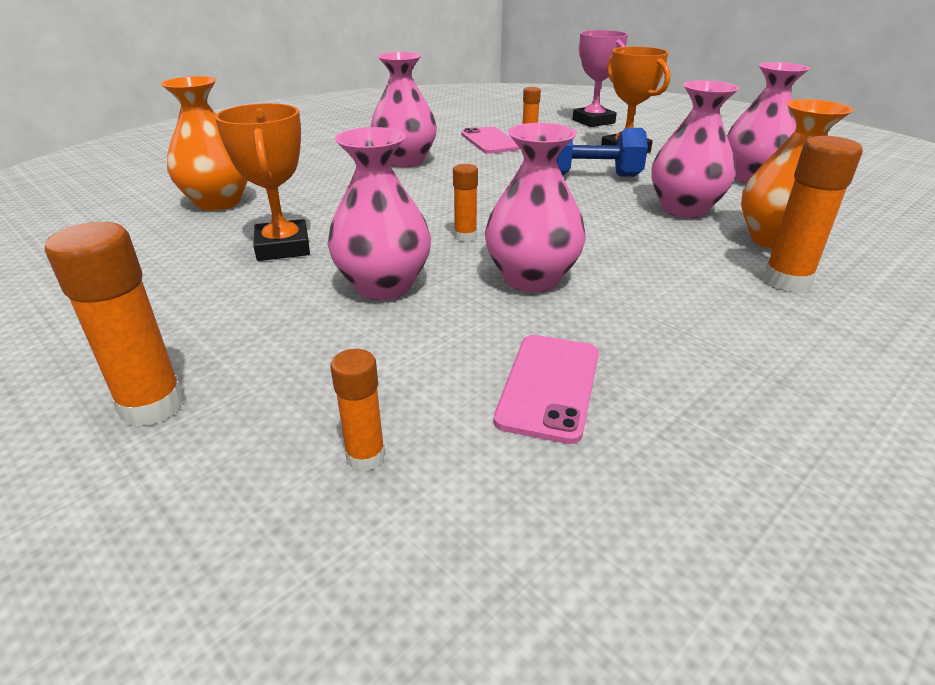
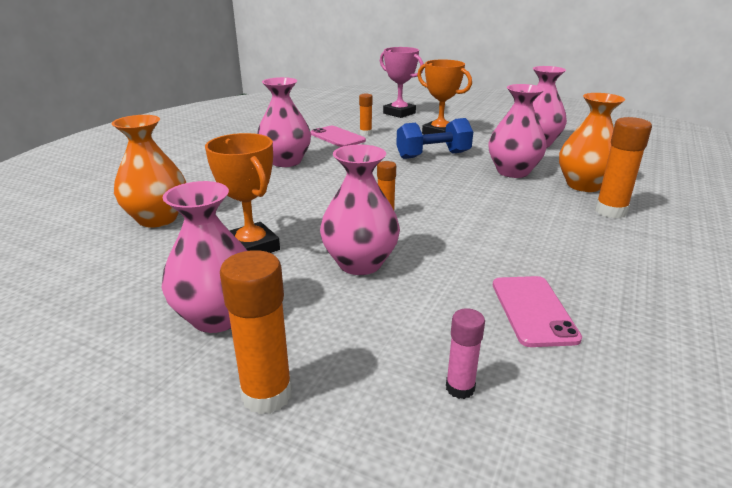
camera: 20 degrees left, 5 degrees down
(365, 456) = (460, 388): orange glue stick -> pink glue stick
(531, 279) = (458, 238): pink vase -> pink vase (217, 317)

